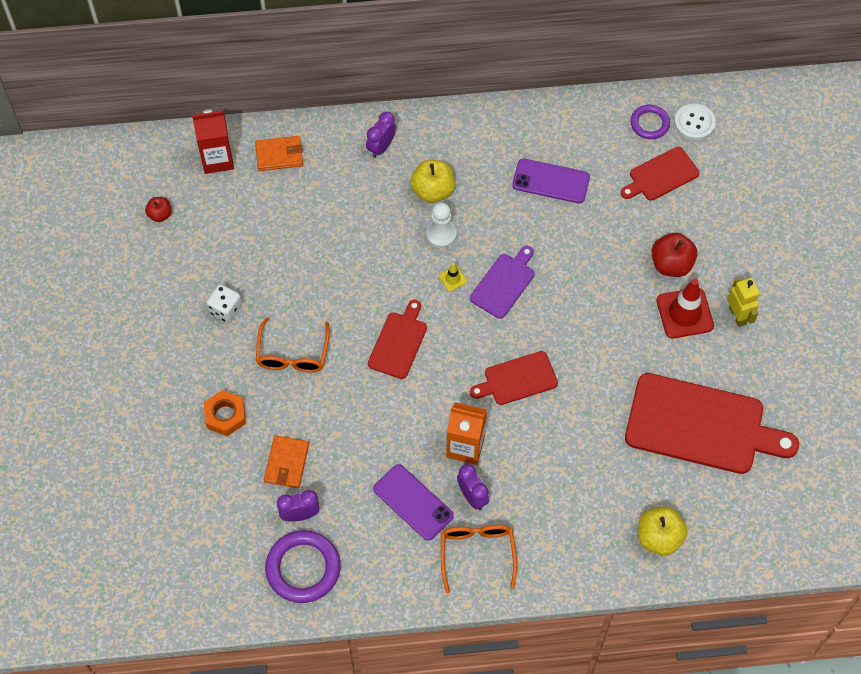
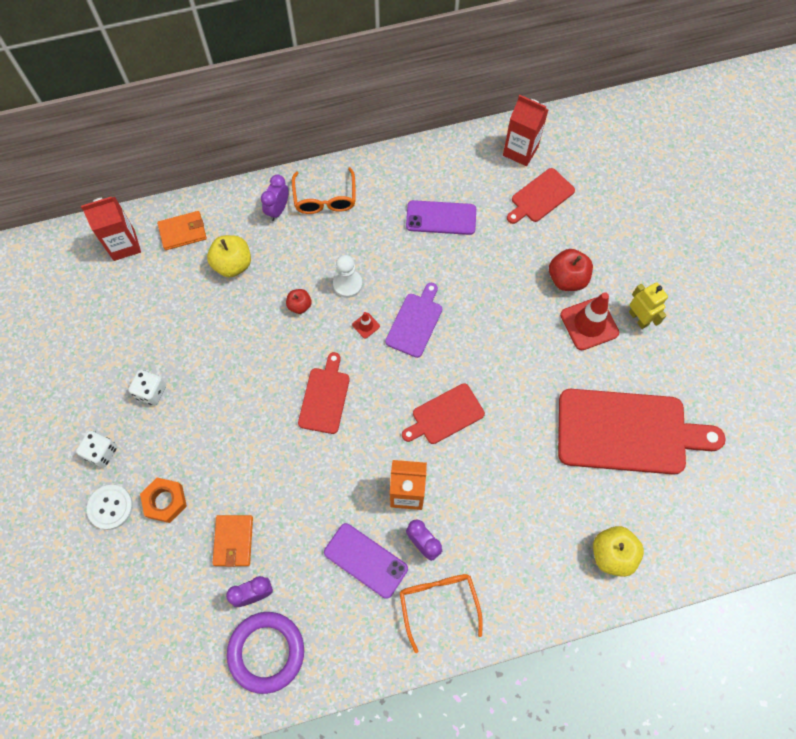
camera: 10 degrees left, 5 degrees up
(160, 214) = (75, 307): red apple -> red apple (299, 306)
(169, 359) = (101, 452): none -> white dice
(293, 354) = (223, 427): orange glasses -> orange glasses (325, 199)
(433, 191) = (333, 244): yellow apple -> yellow apple (233, 264)
(452, 278) = (366, 325): yellow traffic cone -> red traffic cone
(649, 124) = (520, 151): purple ring -> red carton
(694, 123) = (560, 144): white button -> white button (110, 507)

